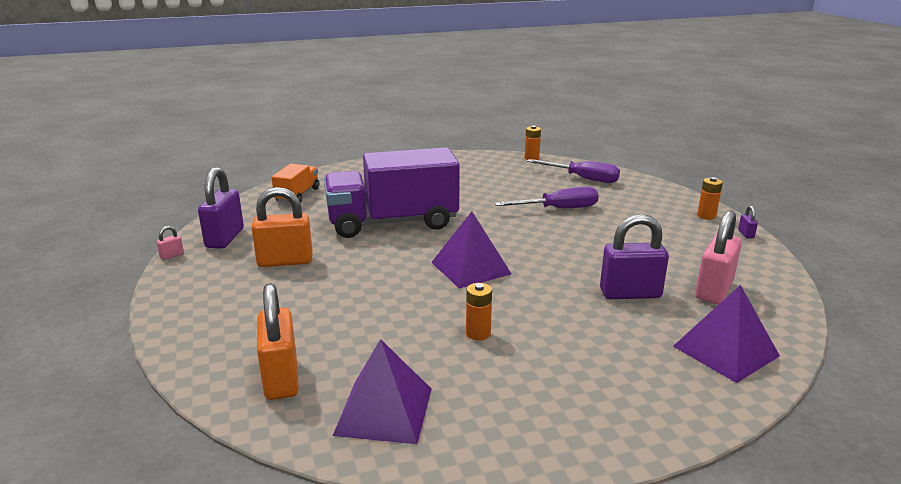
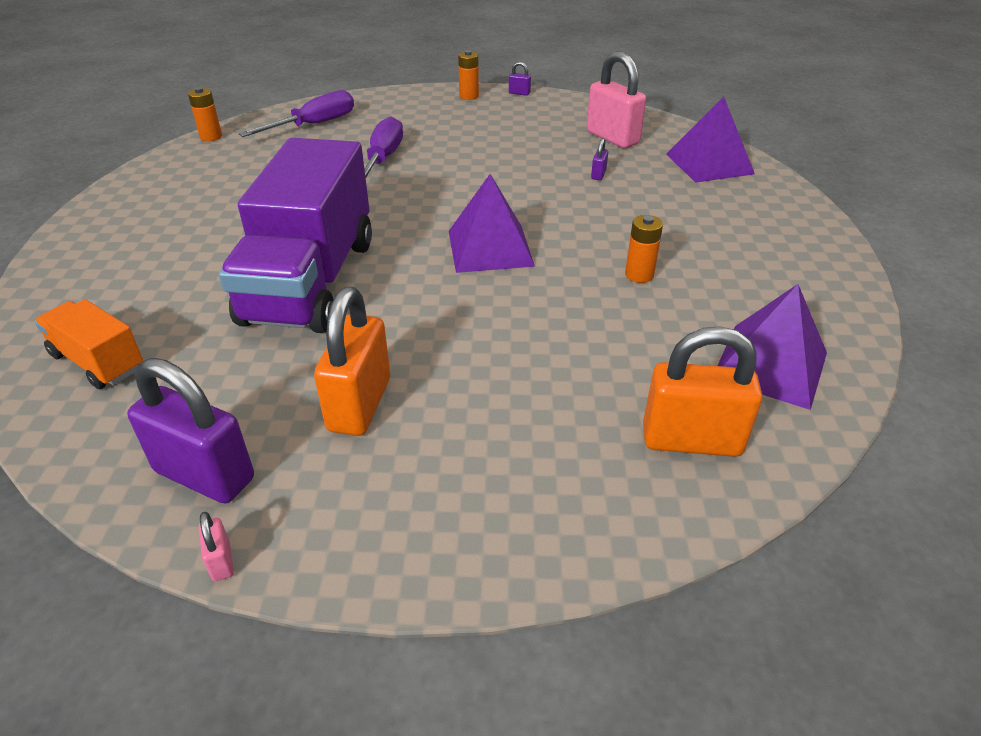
camera: 70 degrees left, 15 degrees up
(630, 293) = (598, 174): purple padlock -> purple padlock, size x0.42

